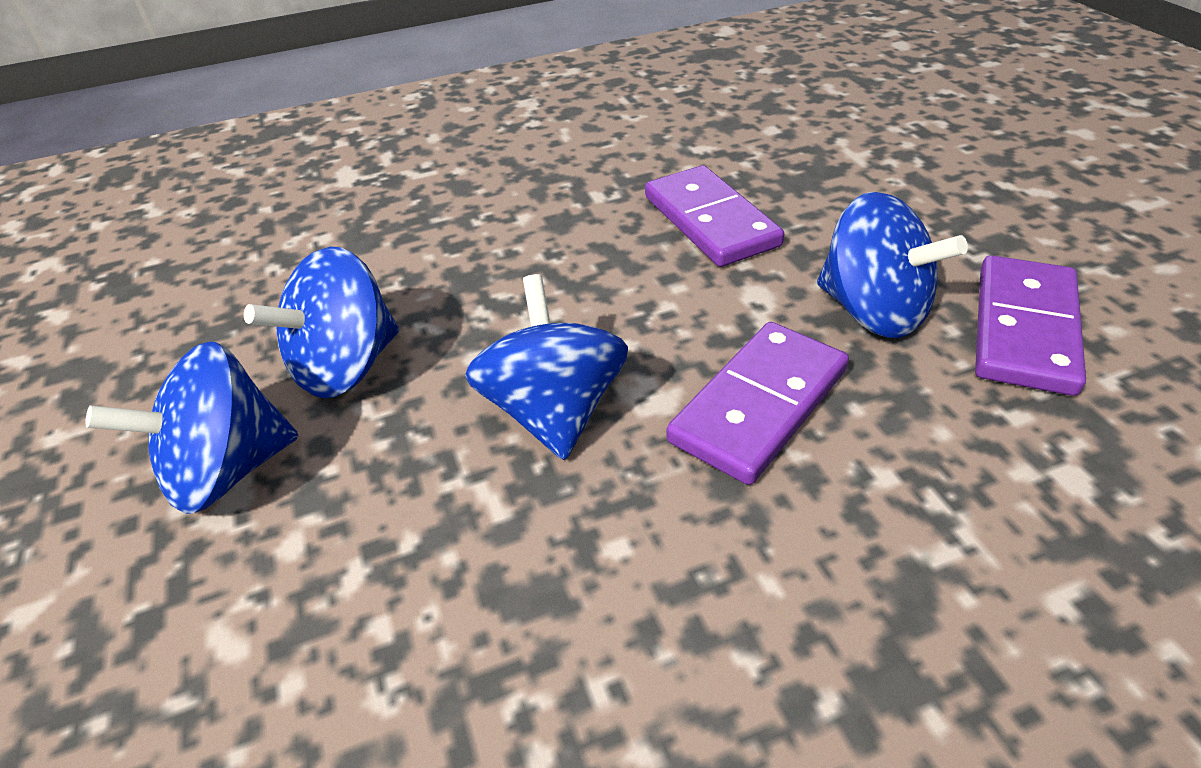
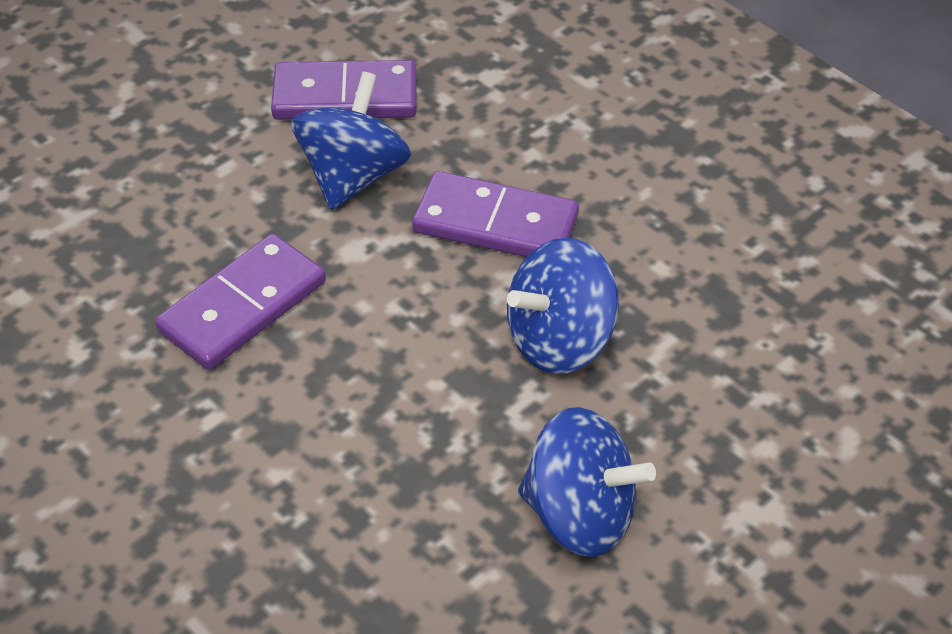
camera: 115 degrees left, 5 degrees up
(228, 470) = (733, 533): blue spinning top -> none

